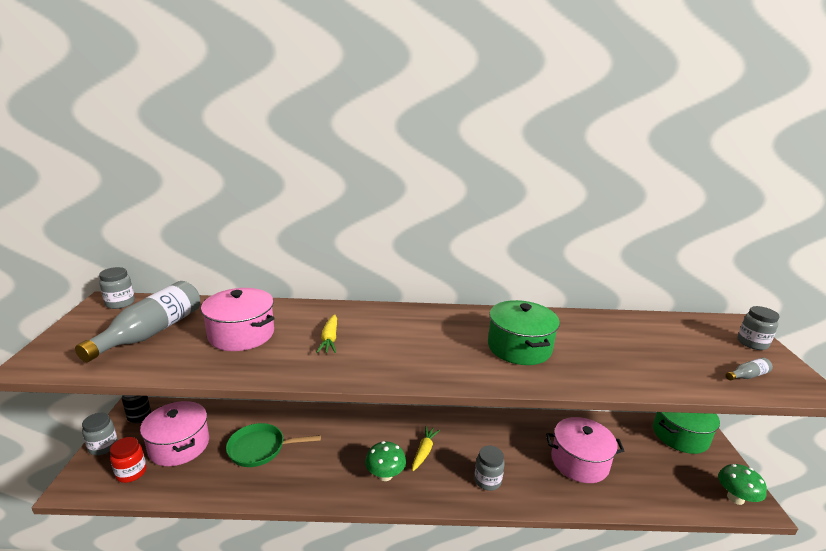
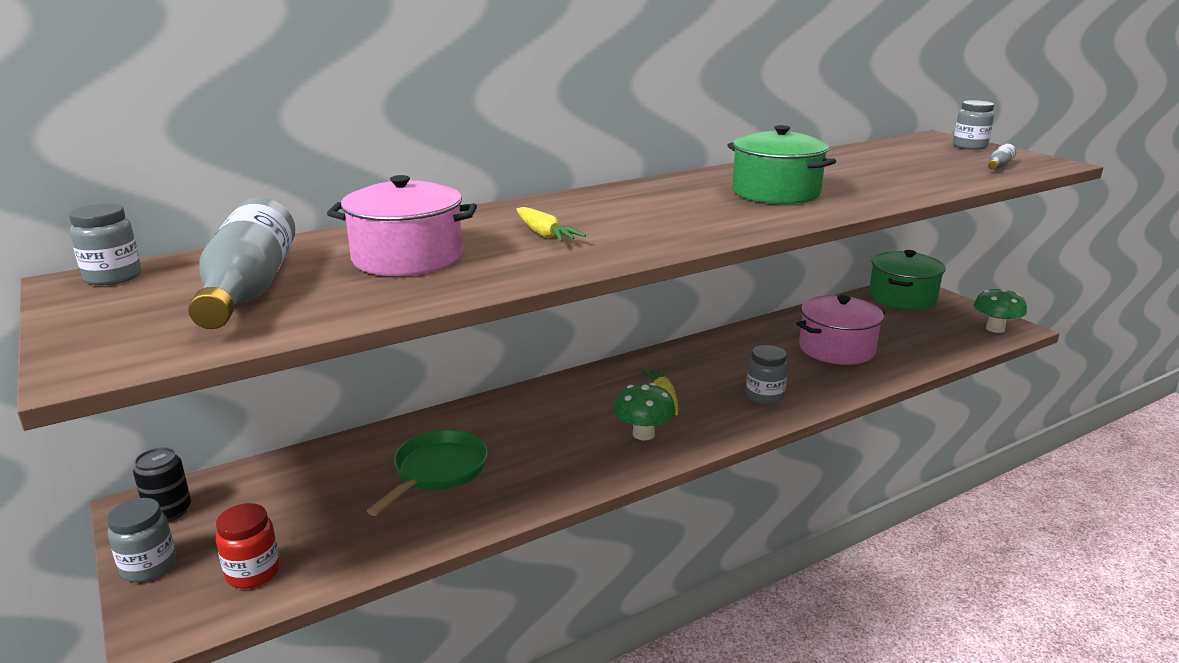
camera: 30 degrees left, 0 degrees up
(179, 445) = (295, 515): pink pot -> none
(260, 449) = (437, 471): green pan -> green pan turned 150 degrees clockwise

